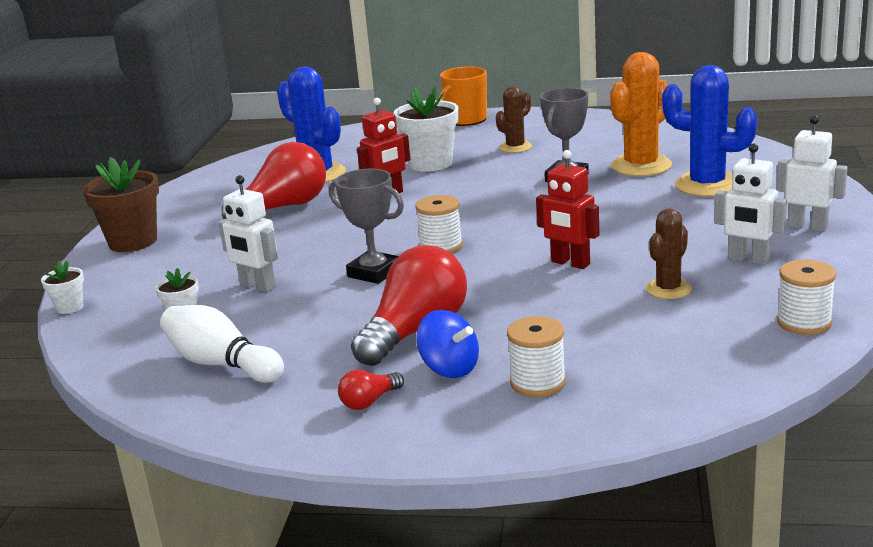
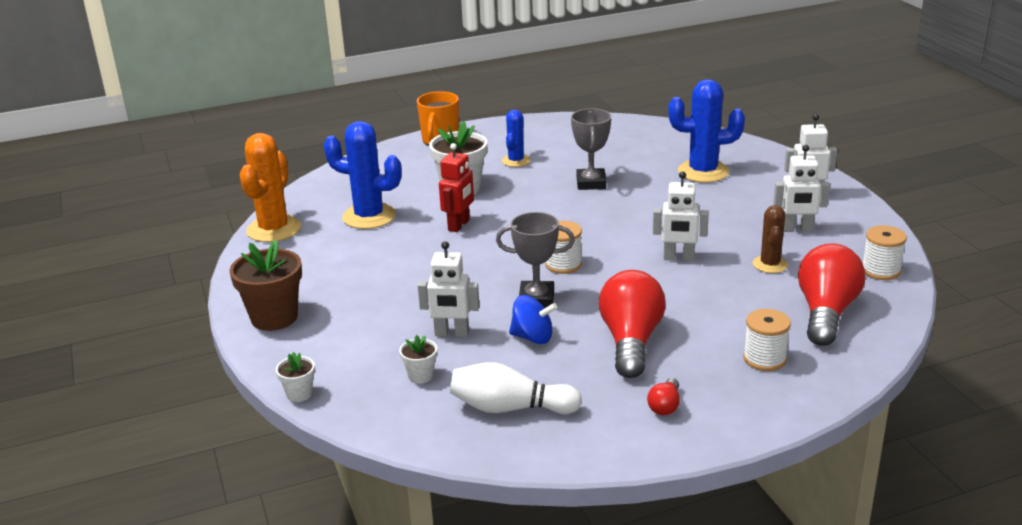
camera: 30 degrees left, 5 degrees up
(283, 208) = (379, 255): red light bulb -> red light bulb (826, 313)
(449, 368) = (691, 364): blue spinning top -> blue spinning top (533, 337)
(515, 147) = (516, 161): brown cactus -> blue cactus
(570, 263) = (678, 258): red robot -> white robot
(641, 166) = (636, 163): orange cactus -> orange cactus (274, 229)

